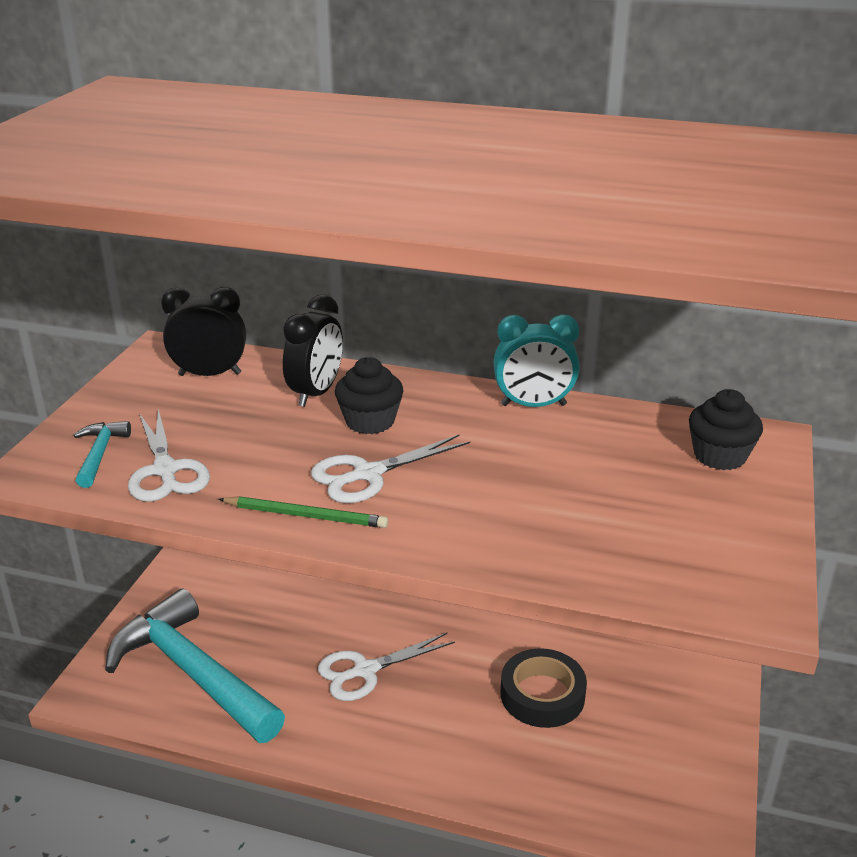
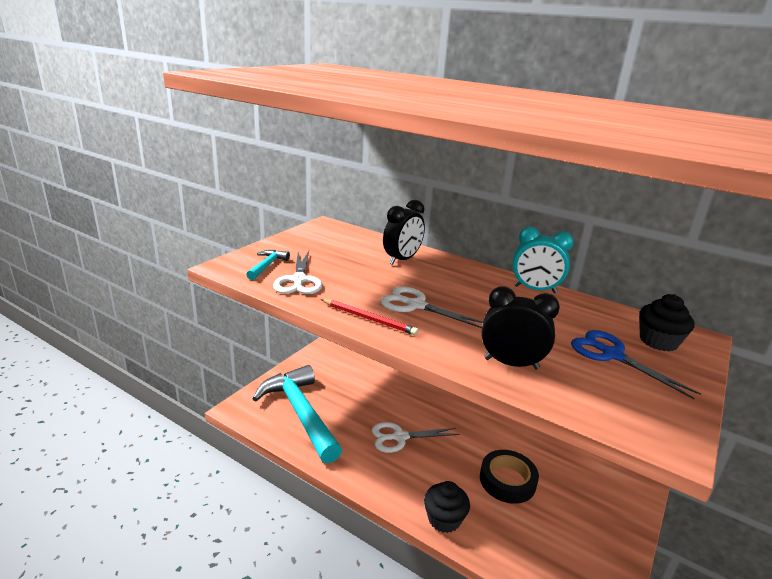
camera: 15 degrees right, 5 degrees down
(210, 374) = (346, 240): black clock -> black clock (511, 363)
(306, 515) = (369, 319): green pencil -> red pencil
(367, 475) = (415, 305): white scissors -> white scissors turned 45 degrees clockwise
(370, 421) = (428, 279): black cupcake -> black cupcake (444, 519)
(663, 493) = (611, 355): none -> blue scissors

